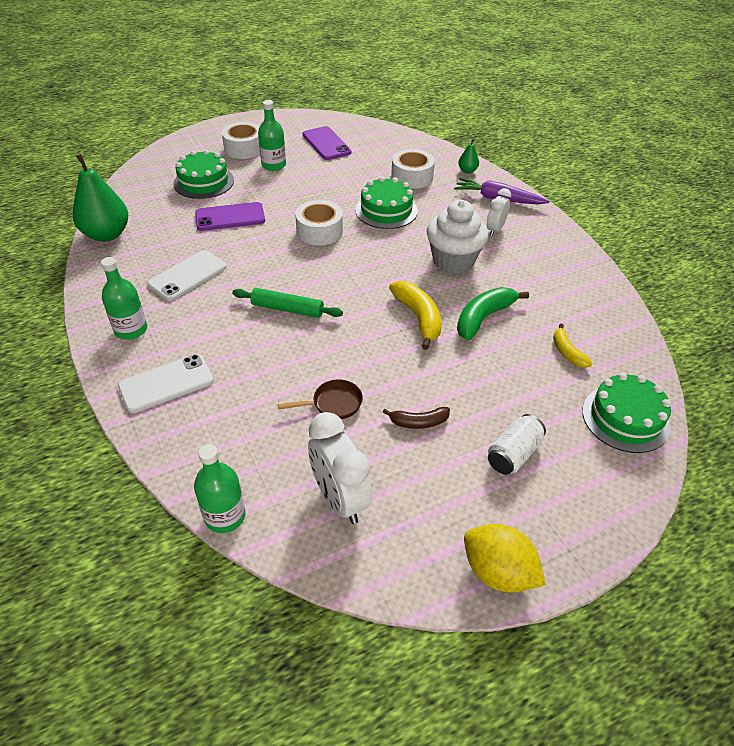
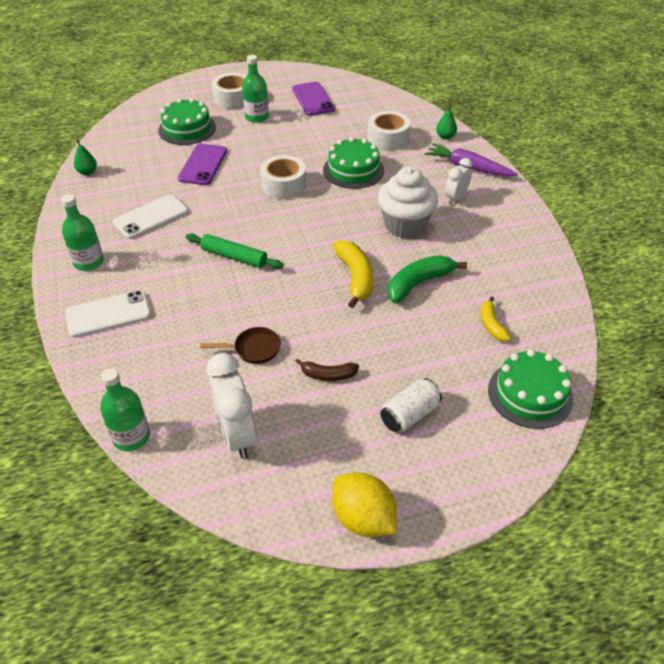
camera: 10 degrees right, 0 degrees up
(107, 234) = (87, 172): green pear -> green pear, size x0.46
(230, 217) = (203, 165): purple phone -> purple phone turned 75 degrees counterclockwise

